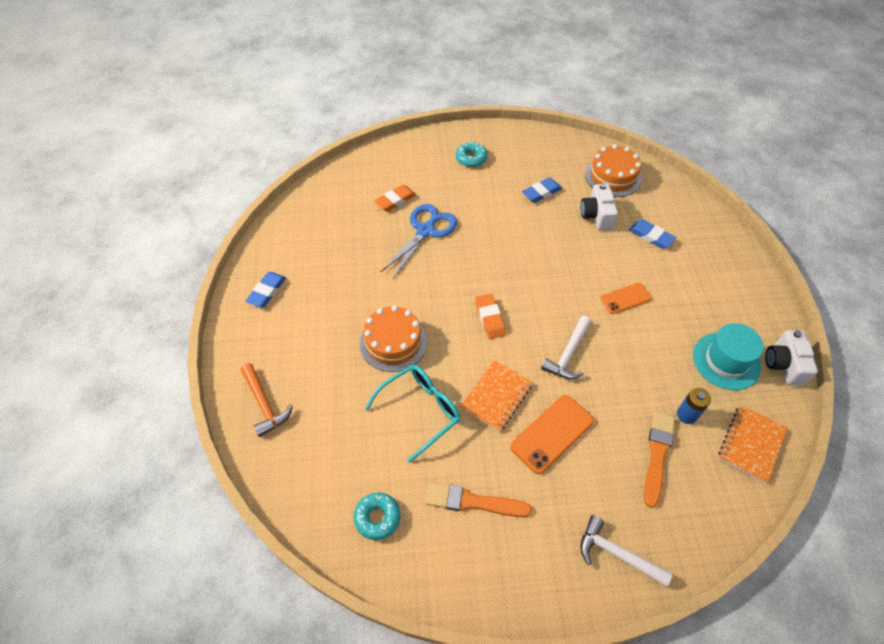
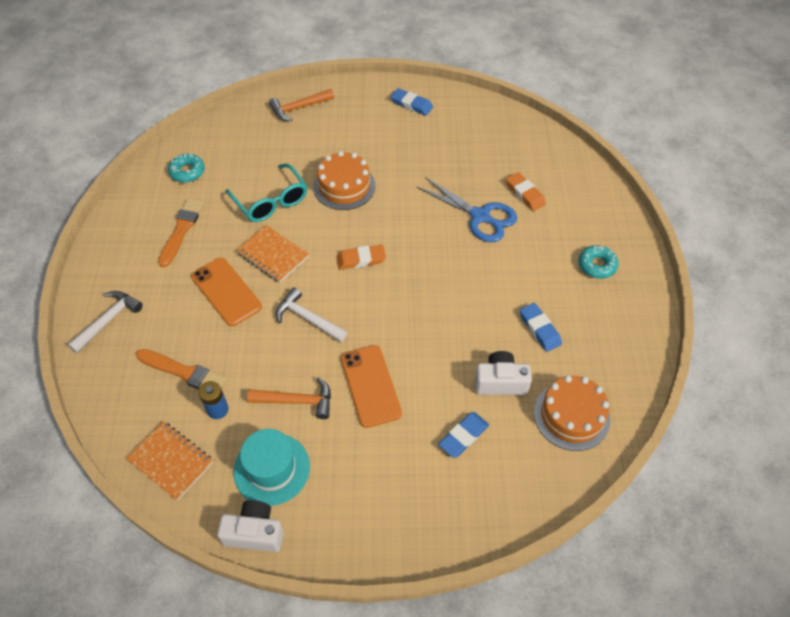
camera: 95 degrees right, 0 degrees up
(625, 298) = (370, 386): orange phone -> orange phone, size x1.57
(657, 351) = (296, 401): none -> orange hammer

